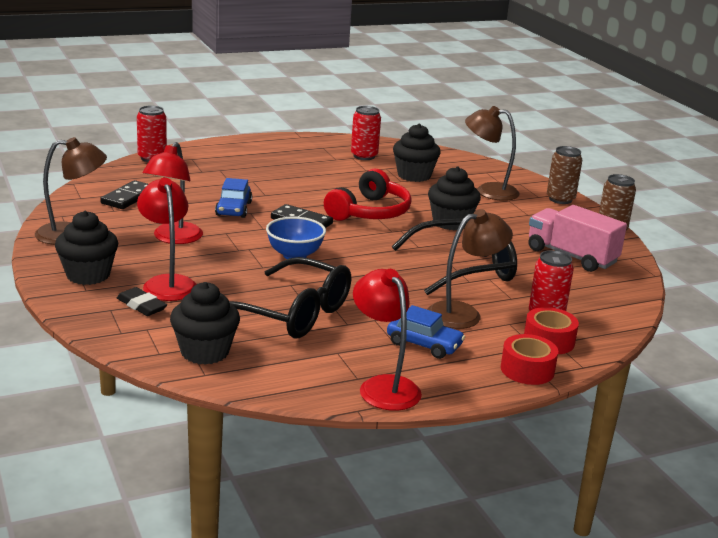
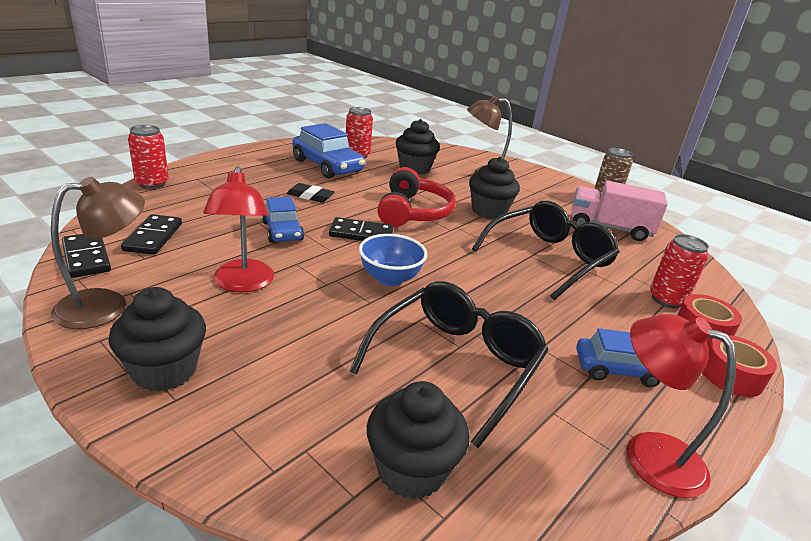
camera: 25 degrees left, 5 degrees up
(74, 203) = (86, 257): none -> black domino
(141, 306) = (271, 407): black eraser -> black eraser (310, 196)
(167, 283) = (279, 356): red lamp -> none
(292, 313) = (456, 364): black glasses -> black glasses turned 60 degrees counterclockwise
(323, 162) = (327, 166): none -> blue car
(463, 313) = (605, 315): brown lamp -> none
(560, 199) = (541, 174): brown can -> none

